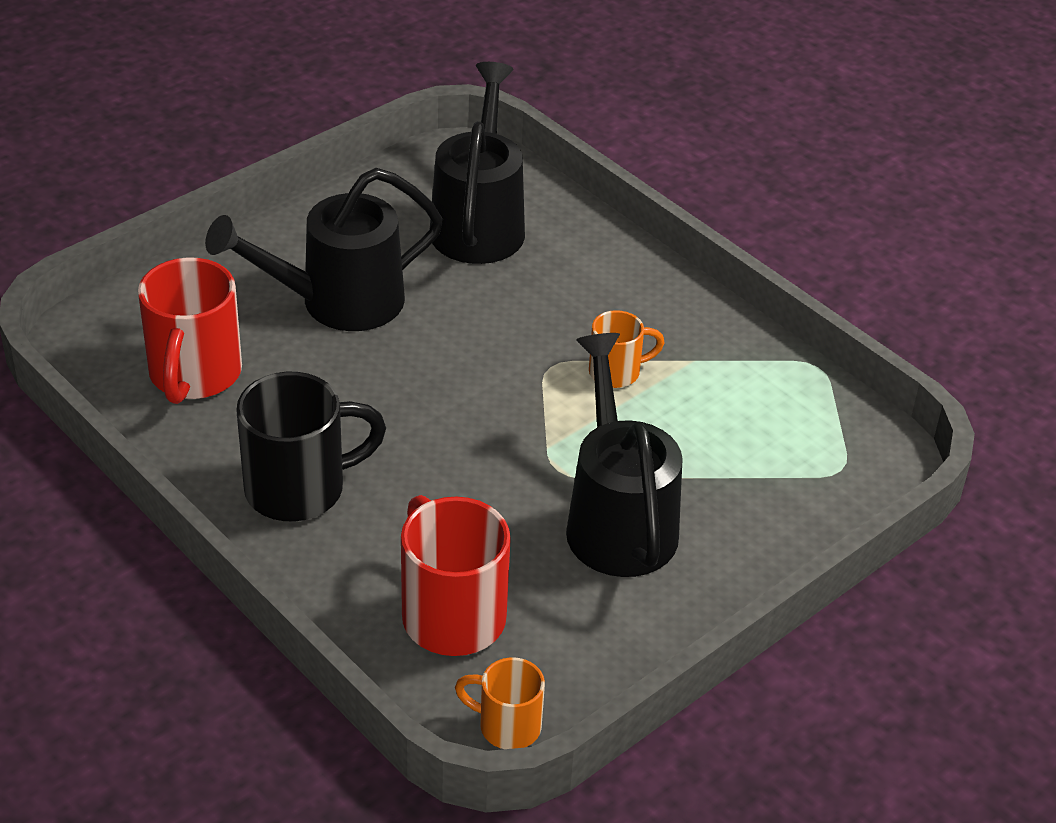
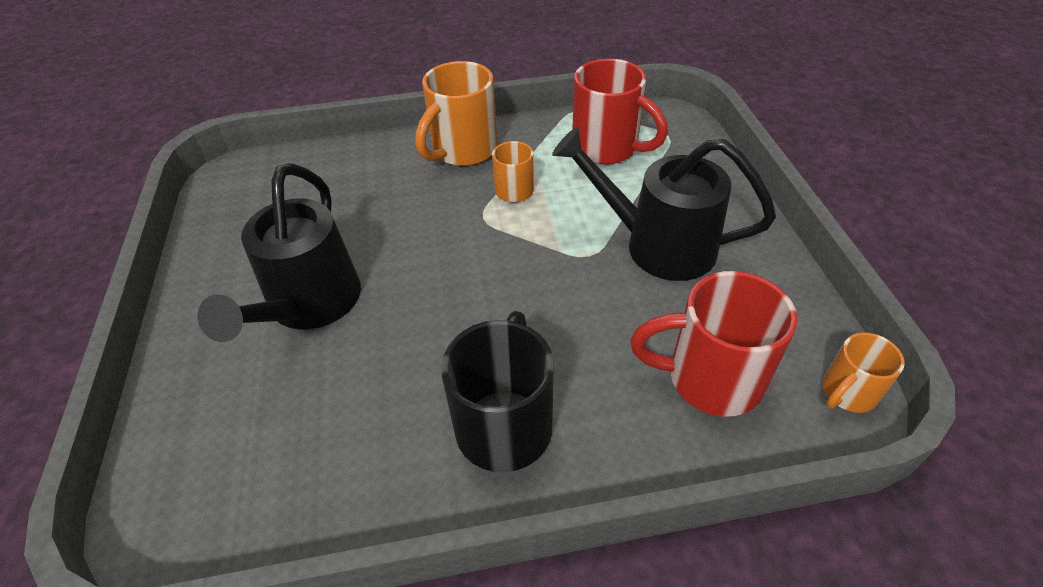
camera: 55 degrees left, 5 degrees up
(194, 375) = (301, 448): red mug -> red mug (607, 148)
(479, 222) = (307, 194): black watering can -> none
(649, 302) = (462, 151): none -> orange mug

